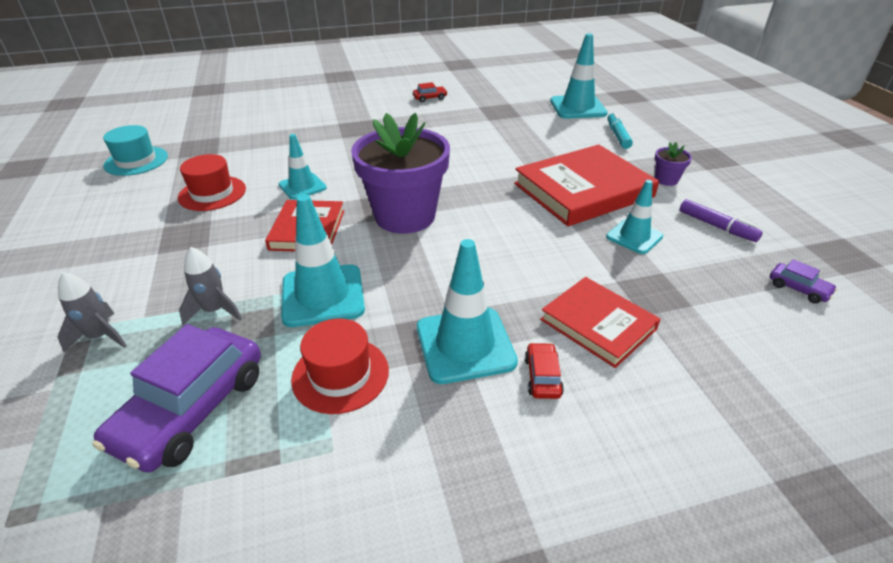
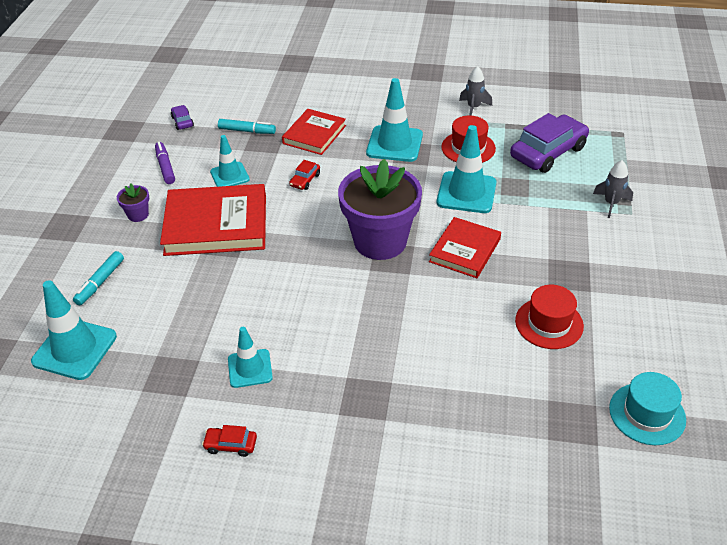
camera: 155 degrees left, 5 degrees up
(215, 311) = (539, 201): grey rocket -> grey rocket (473, 108)
(302, 186) = (458, 305): turquoise traffic cone -> turquoise traffic cone (250, 368)
(542, 376) = (366, 121): red car -> red car (305, 180)
(598, 324) = (314, 134): red book -> red book turned 45 degrees clockwise
(695, 301) = (247, 131): none -> turquoise marker

